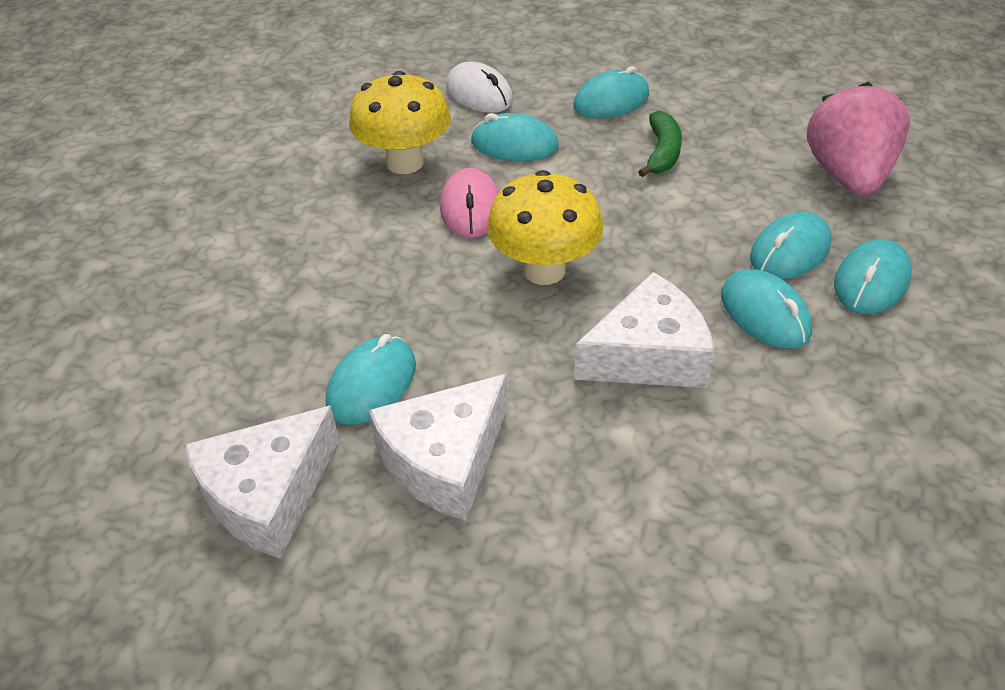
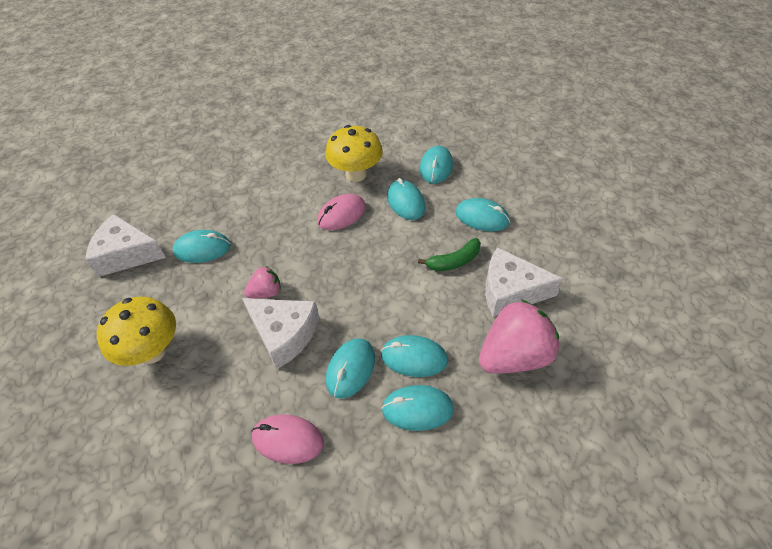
camera: 55 degrees right, 5 degrees up
(445, 460) = (173, 296): white cheese -> white cheese (511, 291)
(479, 94) = (436, 167): white mouse -> turquoise mouse
(544, 270) = (317, 264): yellow mushroom -> yellow mushroom (152, 351)
(547, 344) = (266, 292): none -> pink strawberry
(840, 422) = (287, 440): none -> pink mouse

